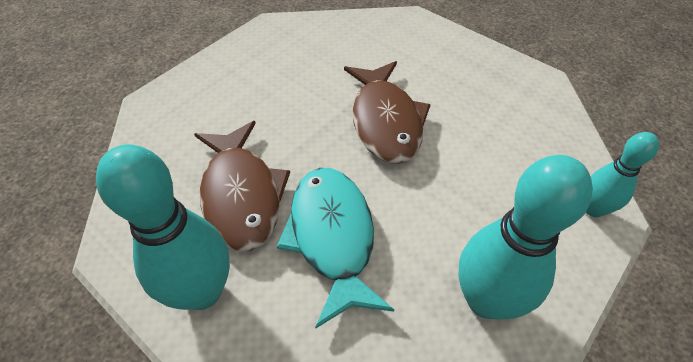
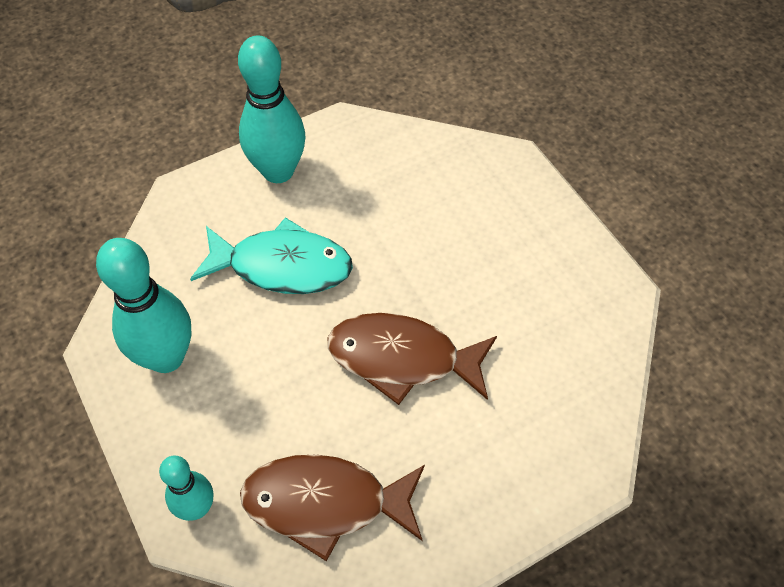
camera: 110 degrees right, 5 degrees up
(241, 195) = (359, 211): brown fish -> brown fish (325, 503)

